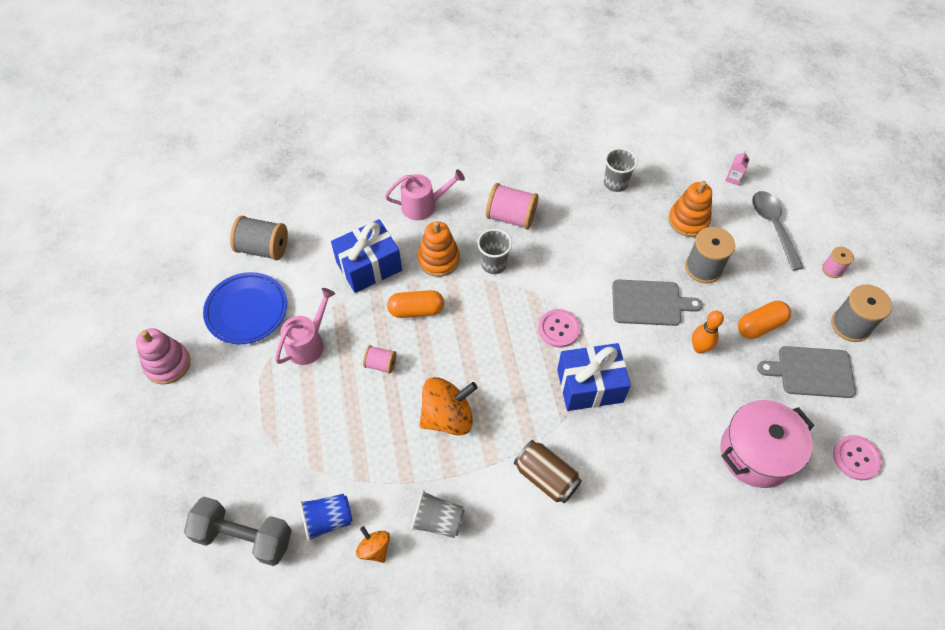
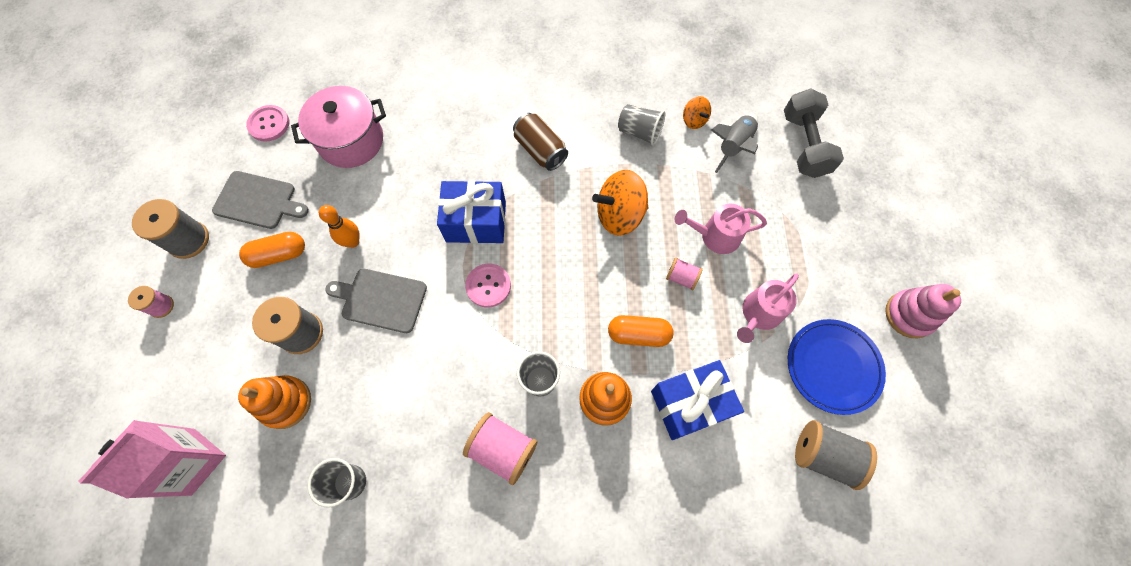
camera: 170 degrees left, 10 degrees up
(244, 537) = (804, 145): grey dumbbell -> grey dumbbell turned 60 degrees clockwise
(328, 520) = (733, 146): blue cup -> grey rocket
(423, 205) = (614, 490): pink watering can -> pink watering can (715, 236)
(733, 178) = (193, 461): pink carton -> pink carton, size x2.48
(773, 227) = (190, 375): grey spoon -> none

